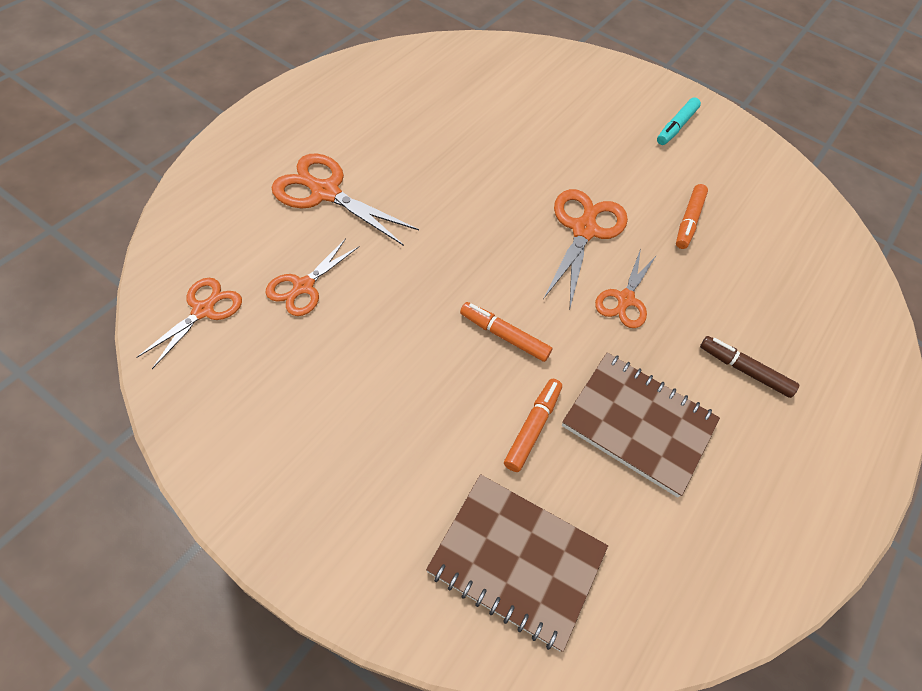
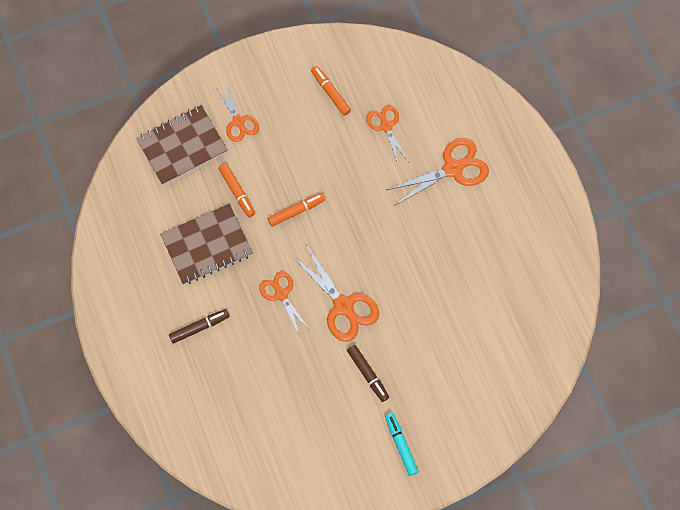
camera: 130 degrees right, 15 degrees up
(203, 310) = (396, 73): orange scissors -> orange scissors (238, 121)
(636, 178) = (368, 374): none -> brown marker
(688, 221) = (314, 381): orange marker -> orange marker (330, 93)

